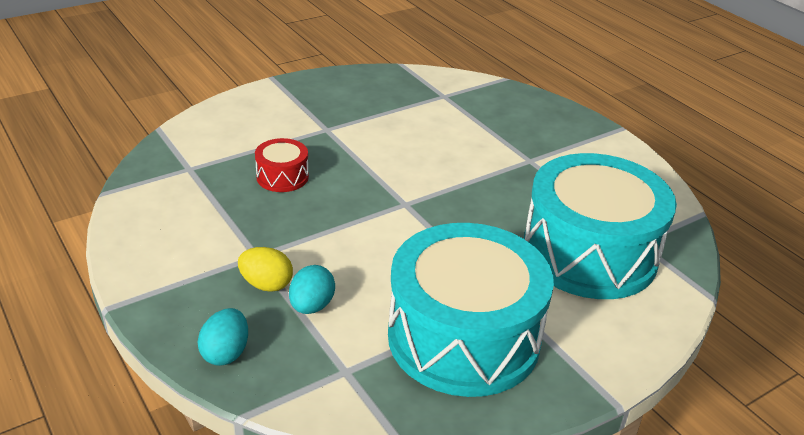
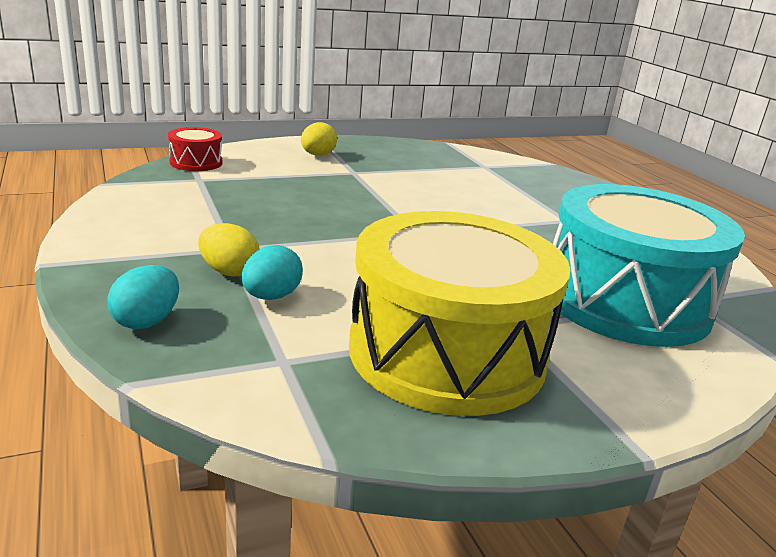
camera: 10 degrees right, 10 degrees down
(282, 177) = (291, 197): red drum -> red drum (196, 162)
(285, 110) = (317, 155): none -> yellow egg
(463, 337) = (447, 352): turquoise drum -> yellow drum

